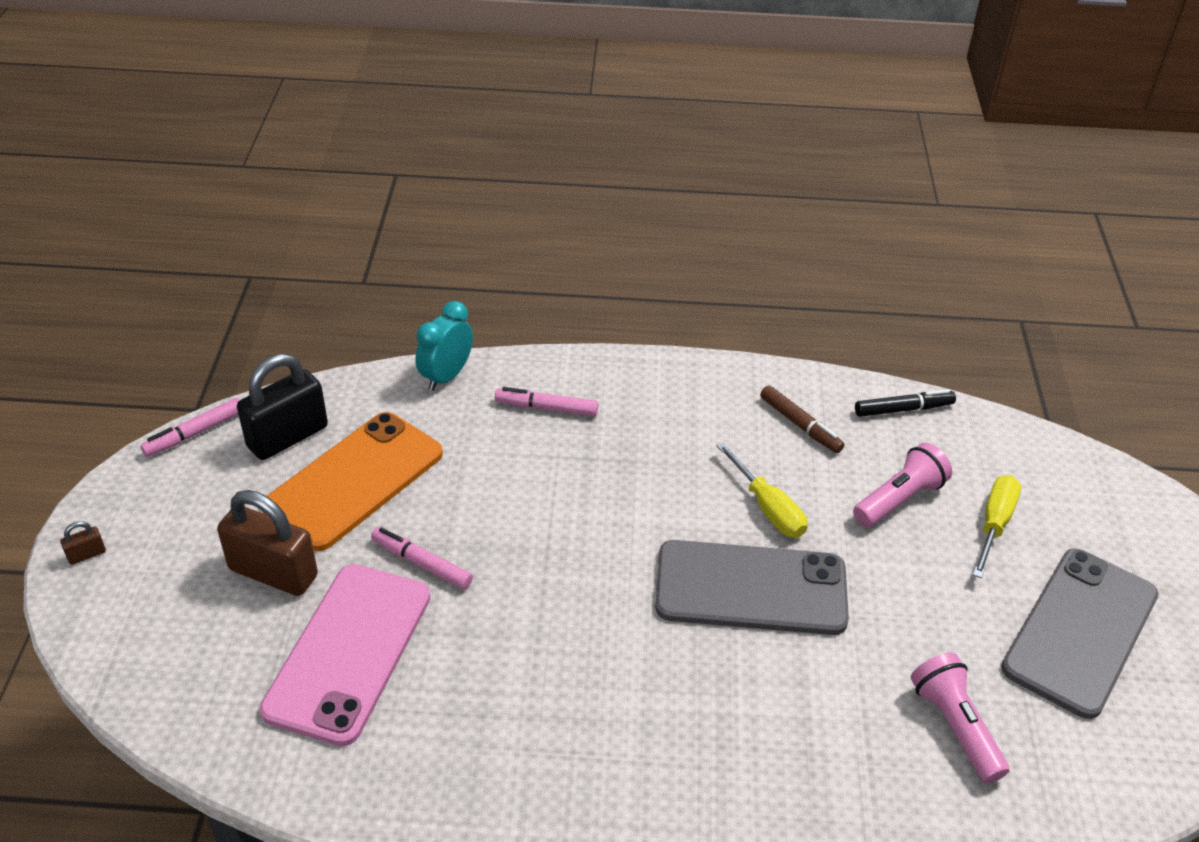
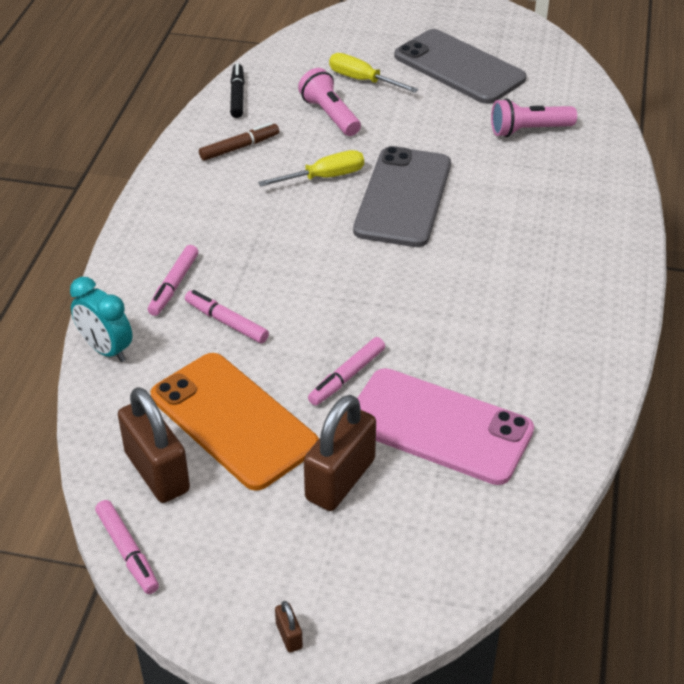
camera: 80 degrees left, 0 degrees up
(288, 437) = (157, 472): black padlock -> brown padlock
(496, 456) = (226, 322): none -> pink marker

